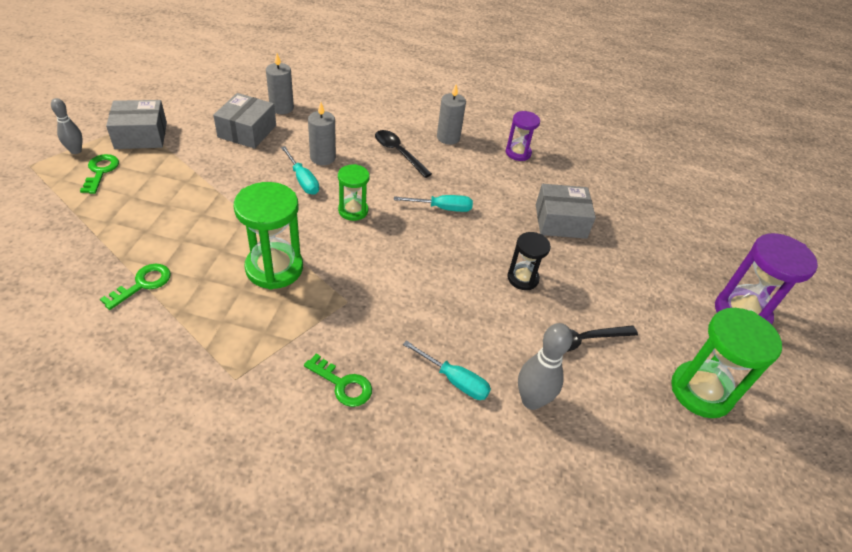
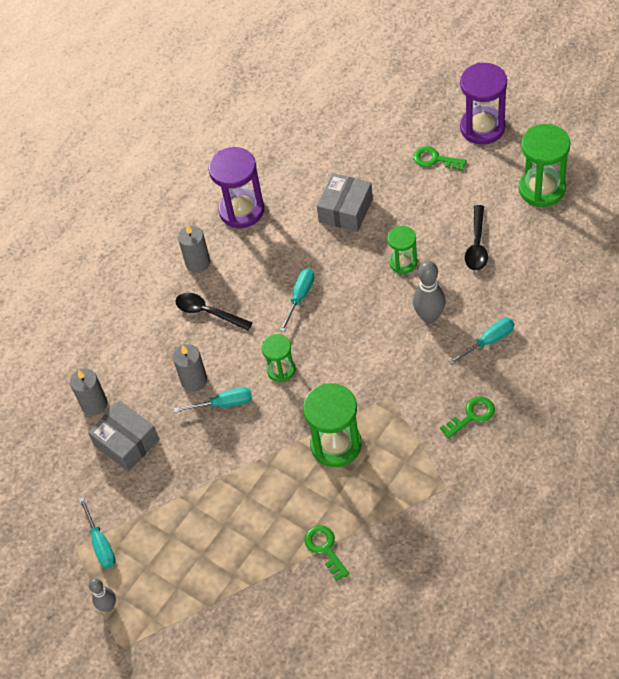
camera: 55 degrees left, 10 degrees up
(101, 171) = (152, 582): green key -> green key (435, 159)
(141, 135) = (101, 544): grey box -> turquoise screwdriver
(398, 153) = (208, 312): black spoon -> black spoon turned 45 degrees clockwise
(518, 153) = (241, 210): purple hourglass -> purple hourglass, size x1.71
(522, 278) = (403, 262): black hourglass -> green hourglass
(531, 400) = (520, 297): grey bowling pin -> grey bowling pin (429, 316)

